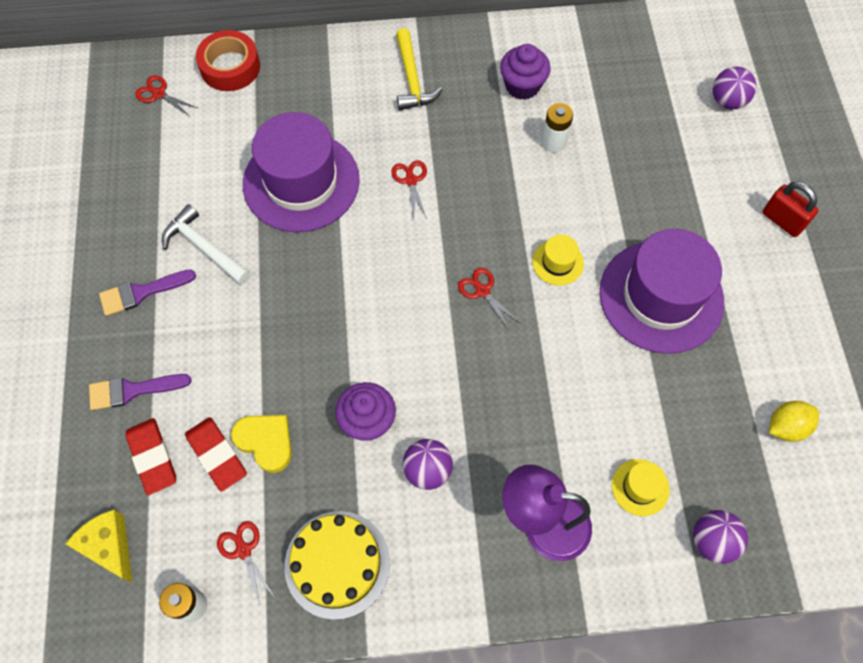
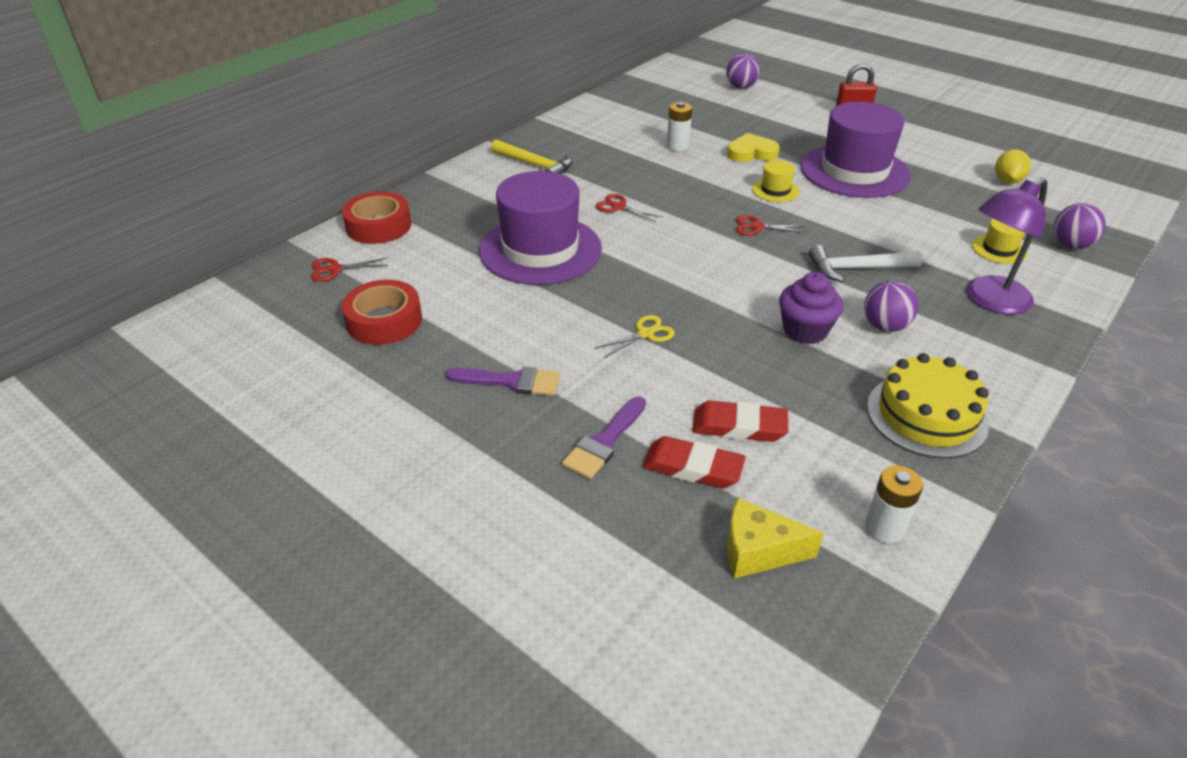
camera: 45 degrees left, 25 degrees down
(134, 171) = (384, 321): none -> red tape
(141, 292) = (511, 381): purple brush -> purple brush turned 105 degrees counterclockwise
(204, 247) = (521, 325): white hammer -> white hammer (857, 269)
(243, 550) = (857, 462): red scissors -> none
(265, 325) = (645, 334): none -> yellow scissors
(265, 442) = (760, 392): yellow heart -> yellow heart (751, 153)
(522, 86) = (615, 134): purple cupcake -> none

